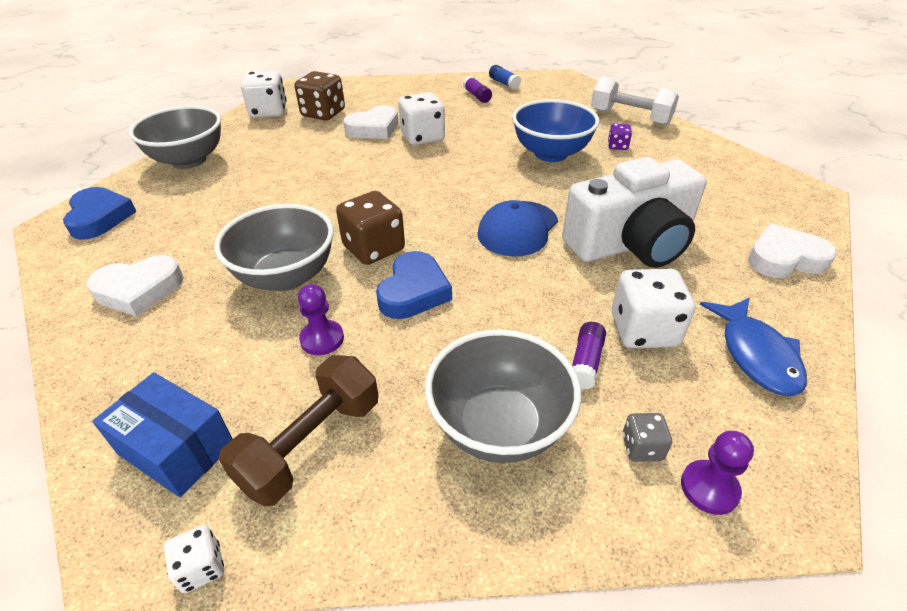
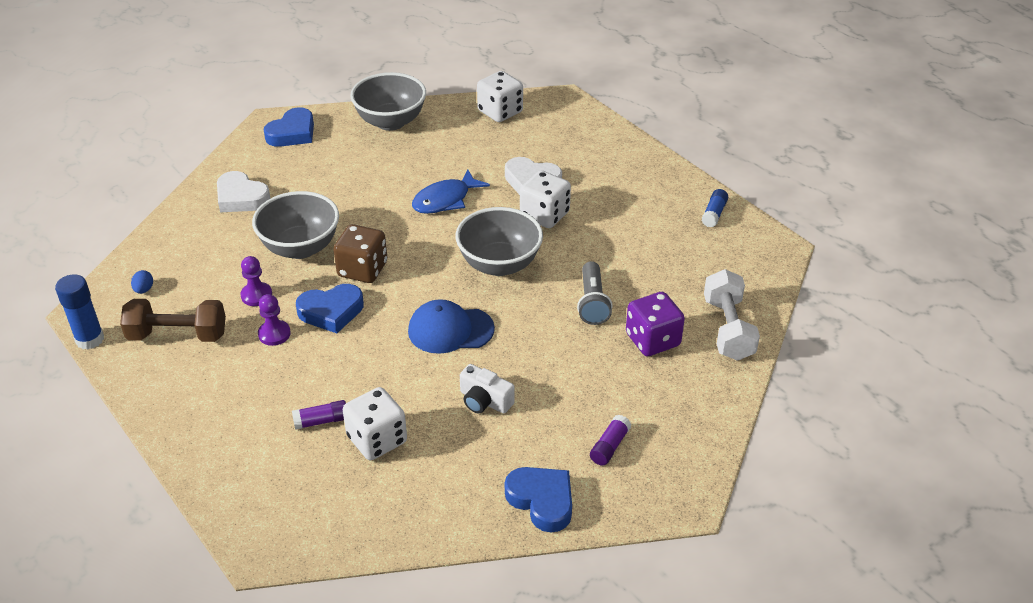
camera: 55 degrees right, 0 degrees up
(177, 448) = (144, 290): blue box -> blue egg
(201, 567) = (90, 339): white dice -> blue glue stick
(323, 113) = (528, 140): brown dice -> none
(477, 96) = (663, 209): purple glue stick -> purple glue stick (609, 446)
(499, 426) = (239, 402): grey bowl -> grey bowl (499, 264)
(551, 154) = (592, 302): blue bowl -> grey flashlight
(617, 146) = (652, 340): purple dice -> purple dice, size x1.98
(631, 243) = (484, 401): white camera -> white camera, size x0.46
(642, 447) = (264, 470): grey dice -> none
(709, 488) = (251, 508): purple pawn -> purple pawn (274, 334)
(756, 355) = (394, 506): blue fish -> blue fish (445, 200)
(784, 258) = (542, 501): white heart -> blue heart

